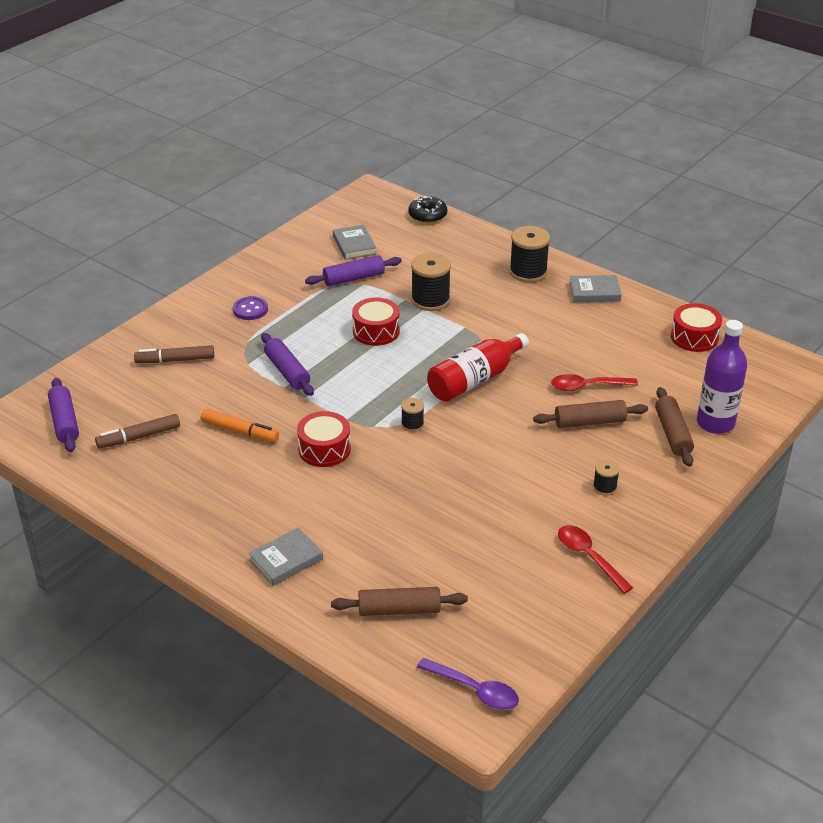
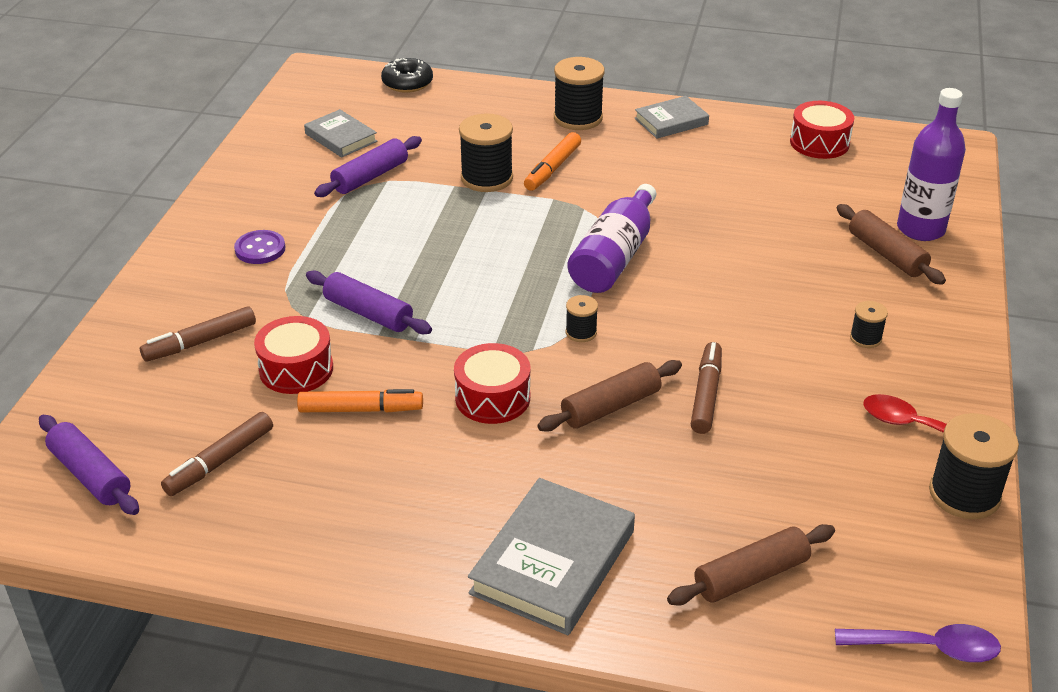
camera: 25 degrees left, 0 degrees up
(286, 560) = (553, 562): grey book -> grey book, size x1.67
(376, 331) = (447, 232): red drum -> red drum (296, 369)
(462, 490) = (706, 394): none -> brown marker
(474, 380) = (614, 257): red bottle -> purple bottle
(481, 305) = (552, 169): none -> orange marker
(582, 610) = (964, 494): none -> black spool
(587, 386) = (750, 228): red spoon -> none
(589, 422) = (786, 268): brown rolling pin -> brown rolling pin (610, 407)

